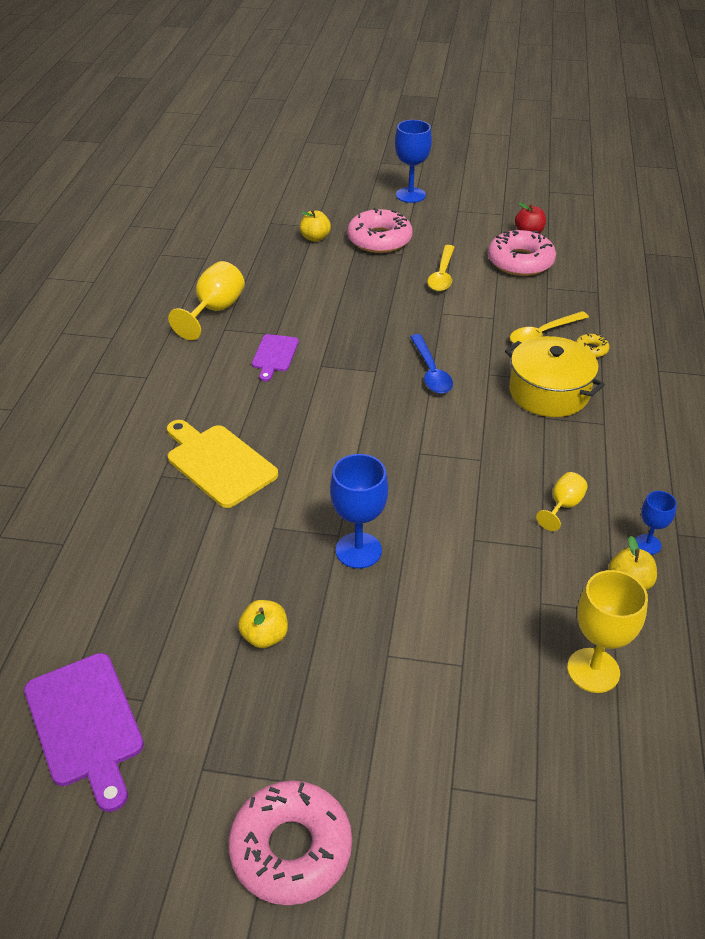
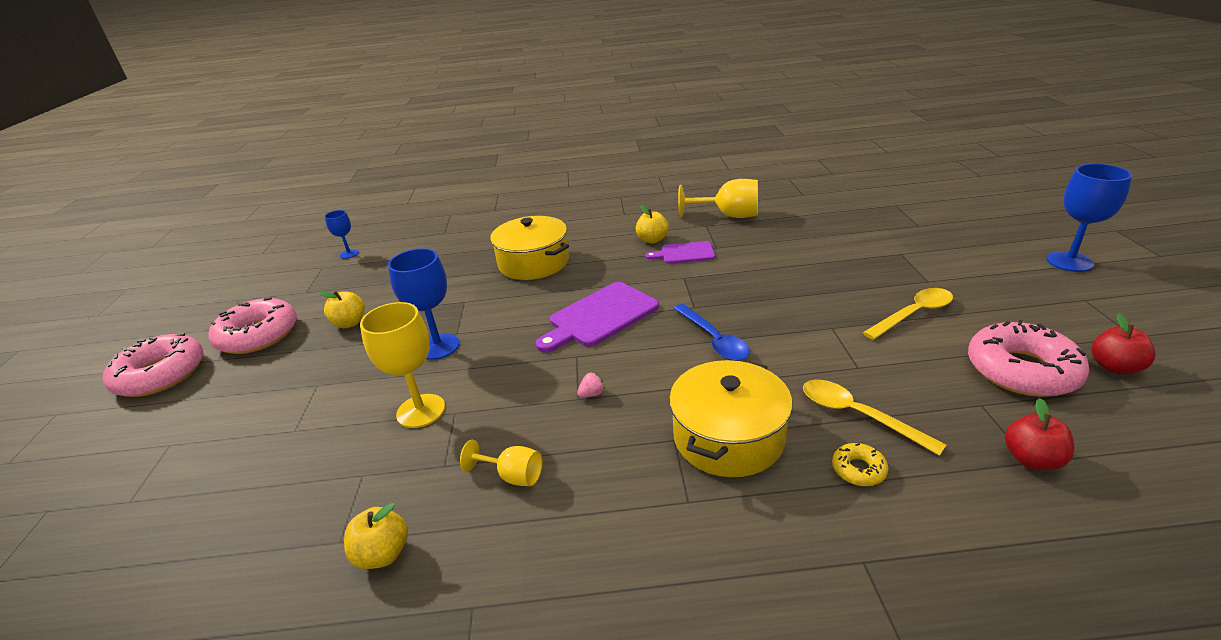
camera: 80 degrees right, 10 degrees down
(85, 724) = (293, 279): purple cutting board -> purple cutting board (600, 316)
(218, 463) = (533, 263): yellow cutting board -> yellow pot
(315, 238) = (896, 230): yellow apple -> yellow apple (652, 240)
(379, 240) = (939, 262): pink donut -> pink donut (258, 335)
(431, 372) = (713, 339): blue spoon -> blue spoon turned 90 degrees counterclockwise
(442, 275) = (913, 314): yellow spoon -> yellow spoon turned 150 degrees clockwise
(478, 451) = (592, 394): none -> pink strawberry
(593, 670) = (260, 530): yellow goblet -> yellow goblet (421, 411)
(596, 290) = (1032, 459): none -> red apple
(647, 544) = (450, 570): blue goblet -> blue goblet (349, 254)

